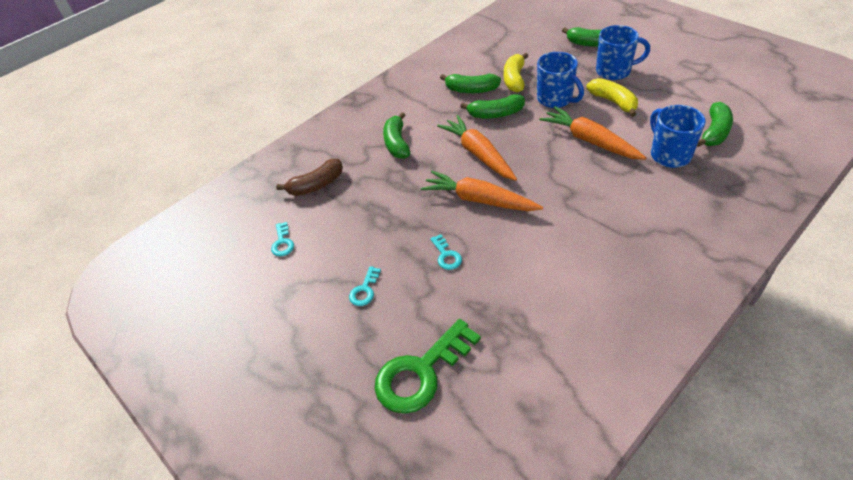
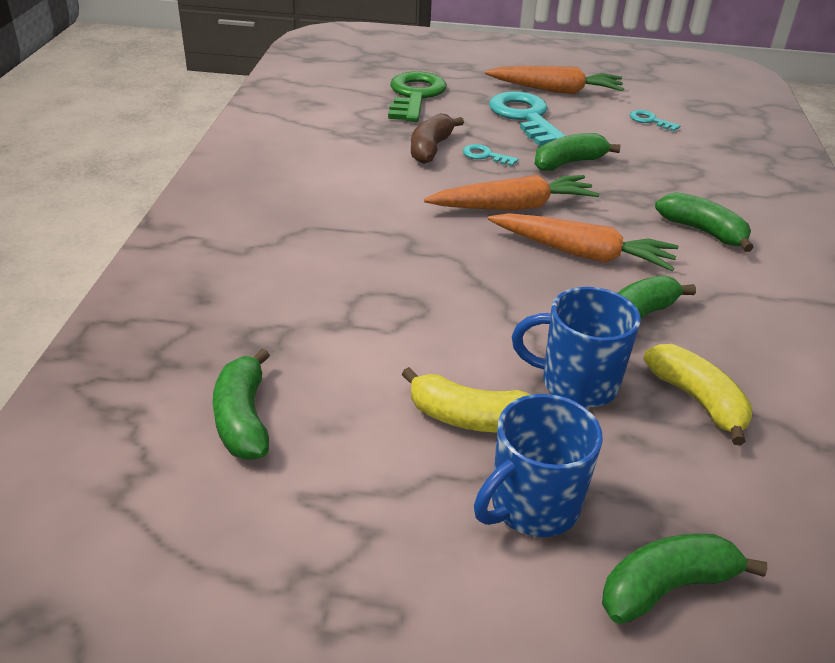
camera: 135 degrees right, 10 degrees down
(316, 185) = (708, 165): brown banana -> brown banana (430, 148)
(364, 290) = (525, 117): turquoise key -> turquoise key, size x2.21
(471, 90) = (734, 347): green banana -> green banana (568, 163)
(590, 141) = (447, 326): orange carrot -> orange carrot (556, 90)
(669, 155) = (305, 346): blue mug -> none

